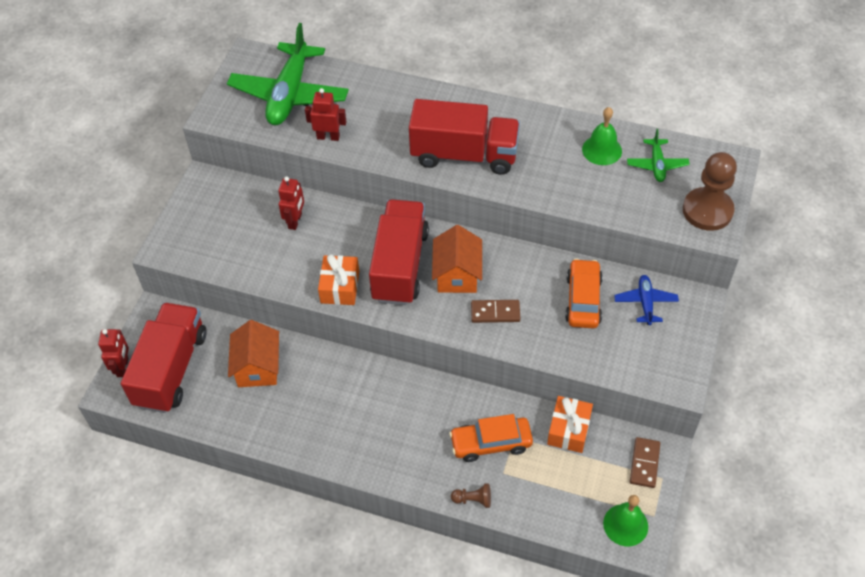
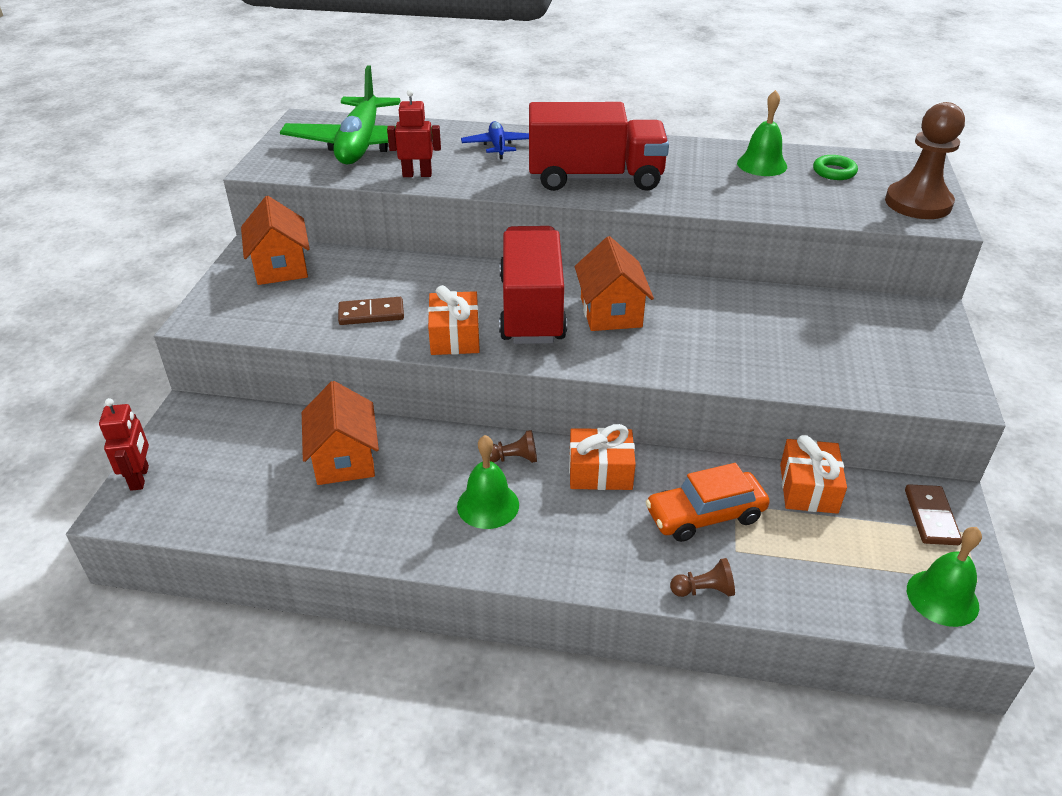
camera: 10 degrees left, 15 degrees down
(171, 369) = (215, 473): red truck -> none
(223, 200) = (280, 267): none -> orange house
(295, 221) = (381, 278): red robot -> none
(348, 417) = (488, 505): none -> green bell
(372, 380) = (513, 458): none -> brown pawn
(429, 399) = (600, 471): none -> orange gift
(495, 313) = (675, 345): brown domino -> brown domino (371, 314)
(583, 300) = (785, 323): orange car -> none
(645, 303) = (867, 319): blue plane -> blue plane (498, 146)
(657, 165) = (834, 172): green plane -> green ring

